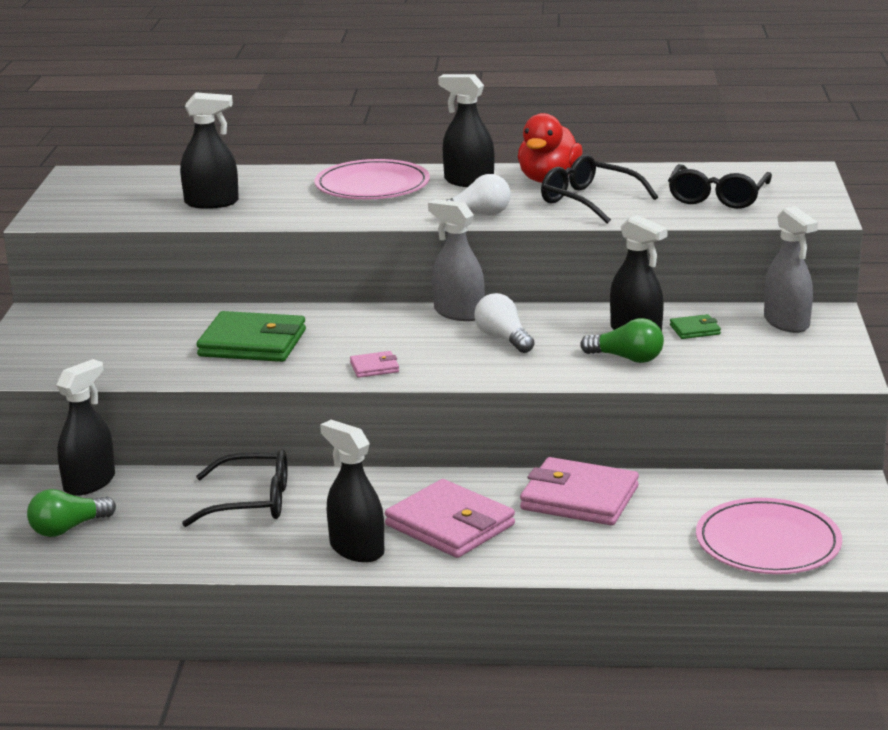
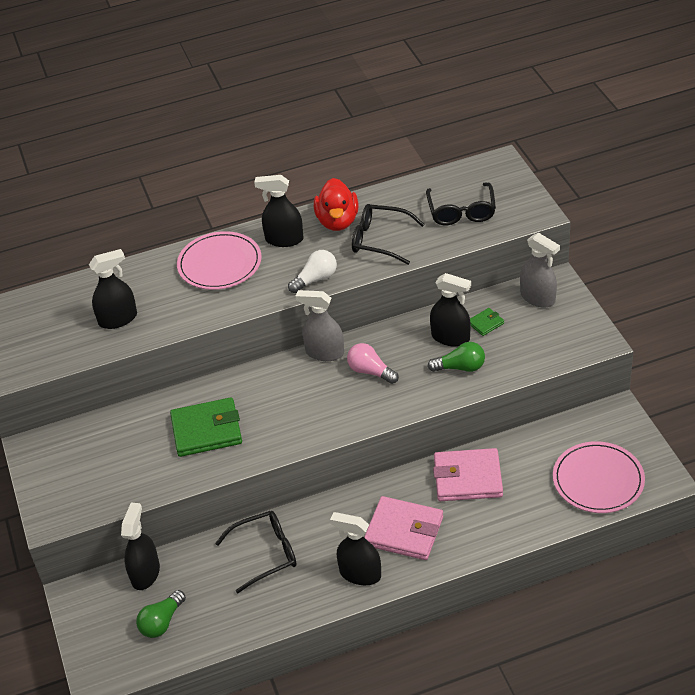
camera: 20 degrees left, 20 degrees up
(374, 367) = (305, 429): pink wallet -> none
(503, 339) = (370, 371): white light bulb -> pink light bulb

